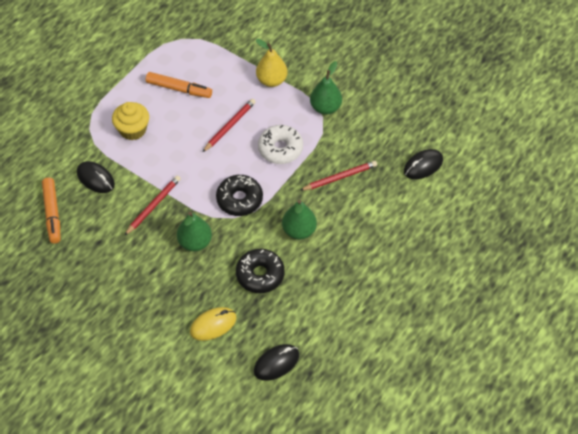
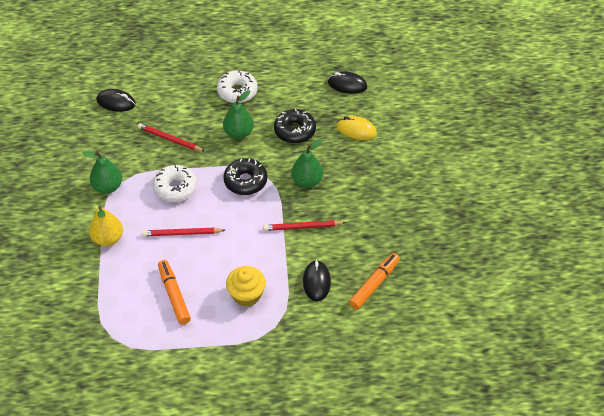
camera: 130 degrees left, 5 degrees down
(353, 264) = (237, 92): none -> white donut

